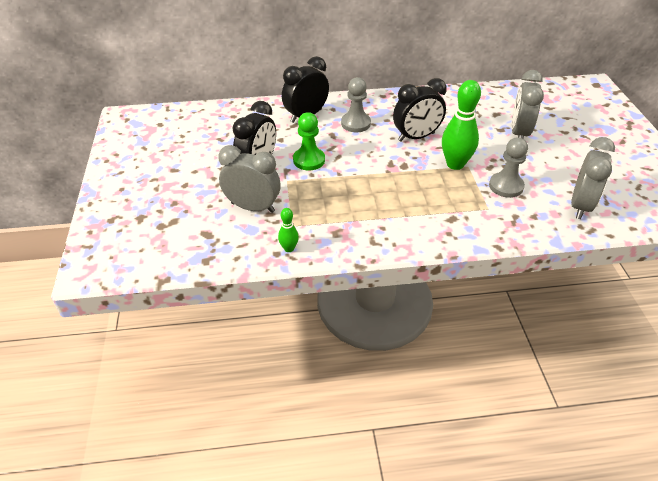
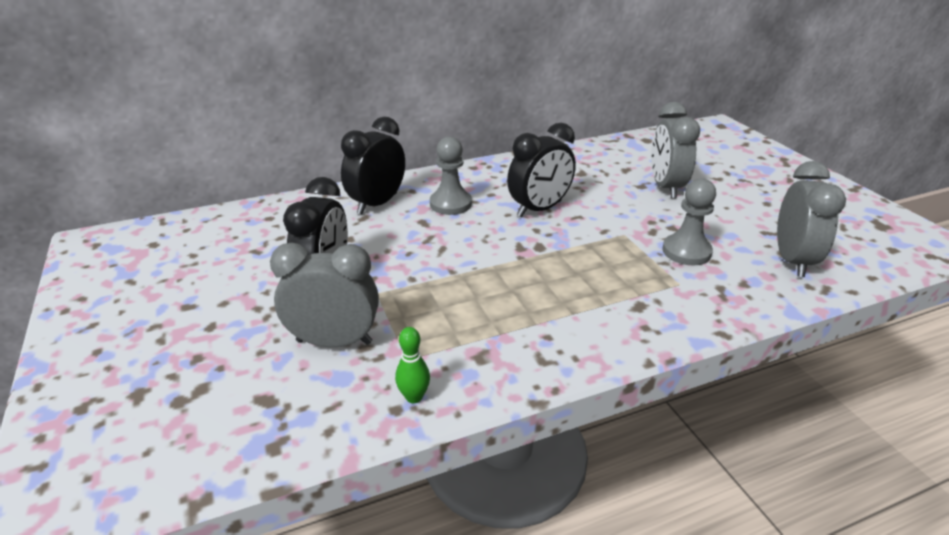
camera: 15 degrees left, 10 degrees down
(309, 160) = (401, 260): green pawn -> none
(455, 164) = (606, 234): green bowling pin -> none

